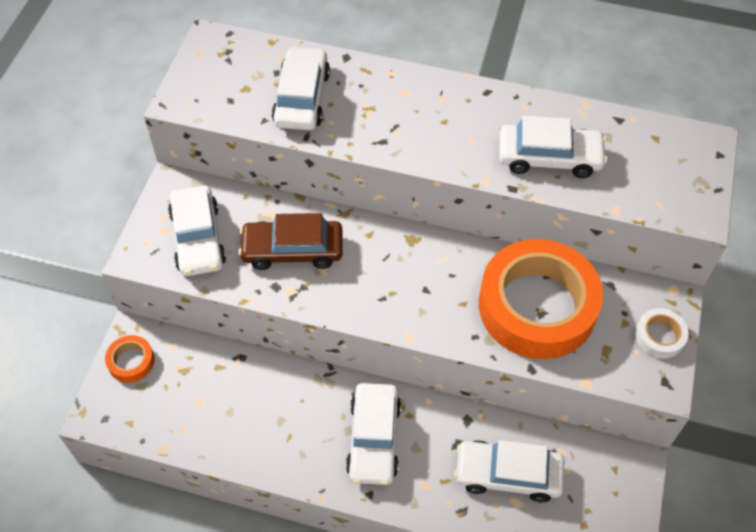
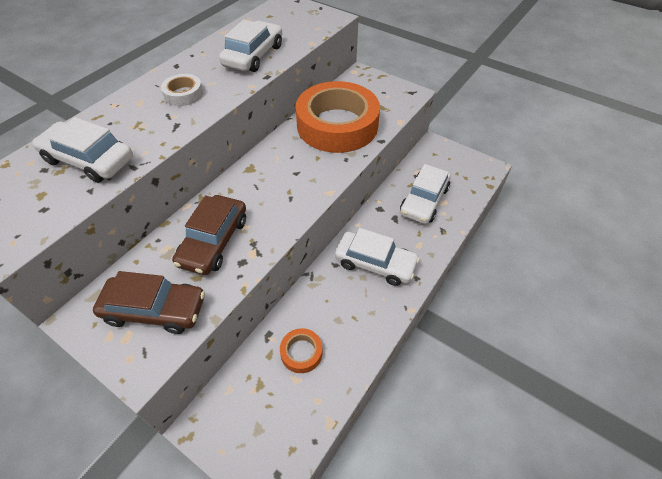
camera: 70 degrees left, 5 degrees down
(131, 361) = (227, 433): orange tape -> orange tape (301, 352)
(198, 238) = (155, 310): white car -> brown car
(659, 336) = (381, 85): white tape -> white tape (183, 94)

